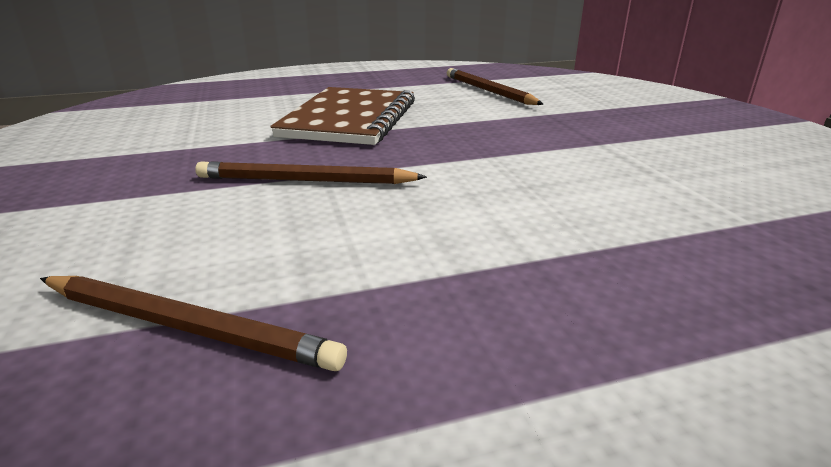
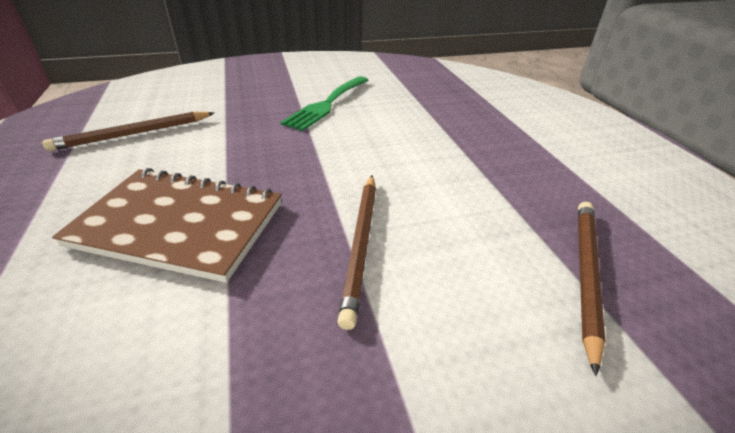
camera: 90 degrees left, 10 degrees up
(633, 155) = (327, 104): none -> green fork

